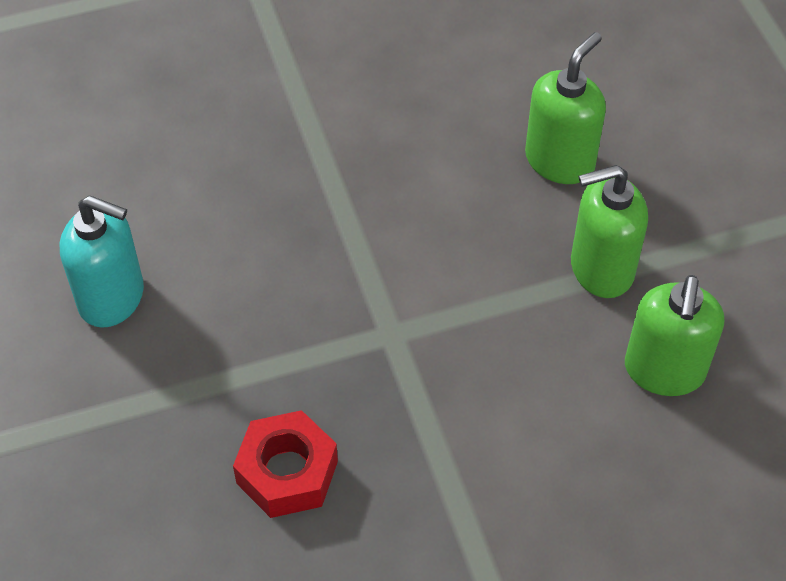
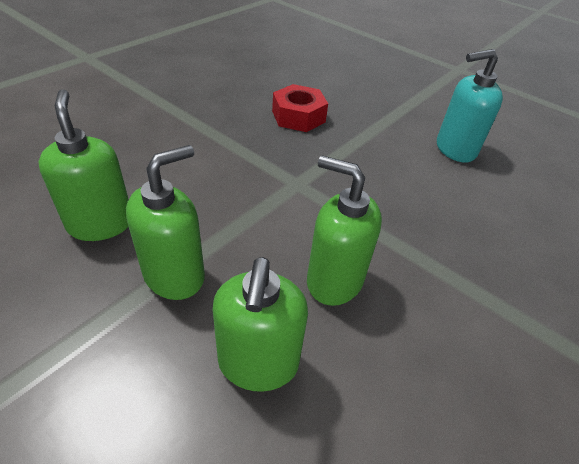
camera: 145 degrees right, 10 degrees down
(443, 197) = (334, 281): none -> green soap dispenser

